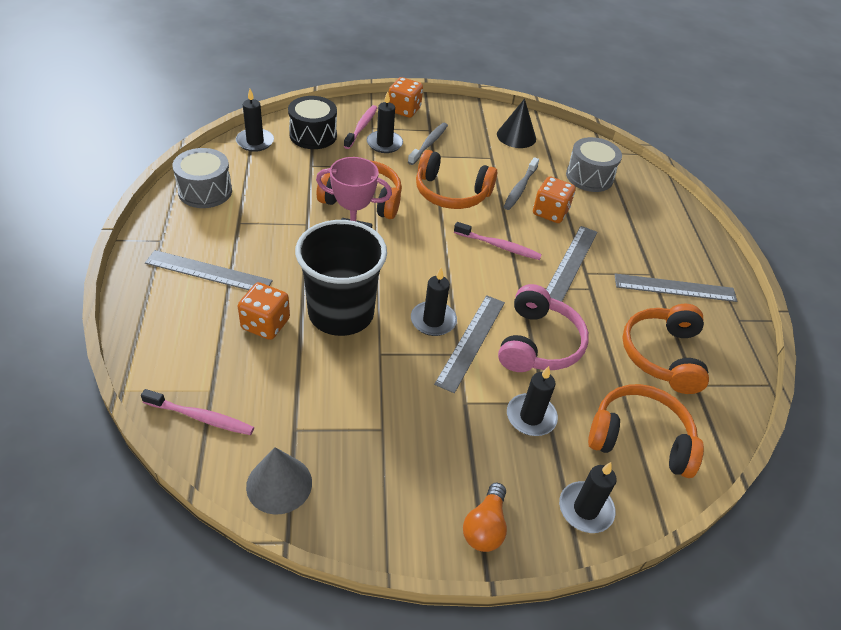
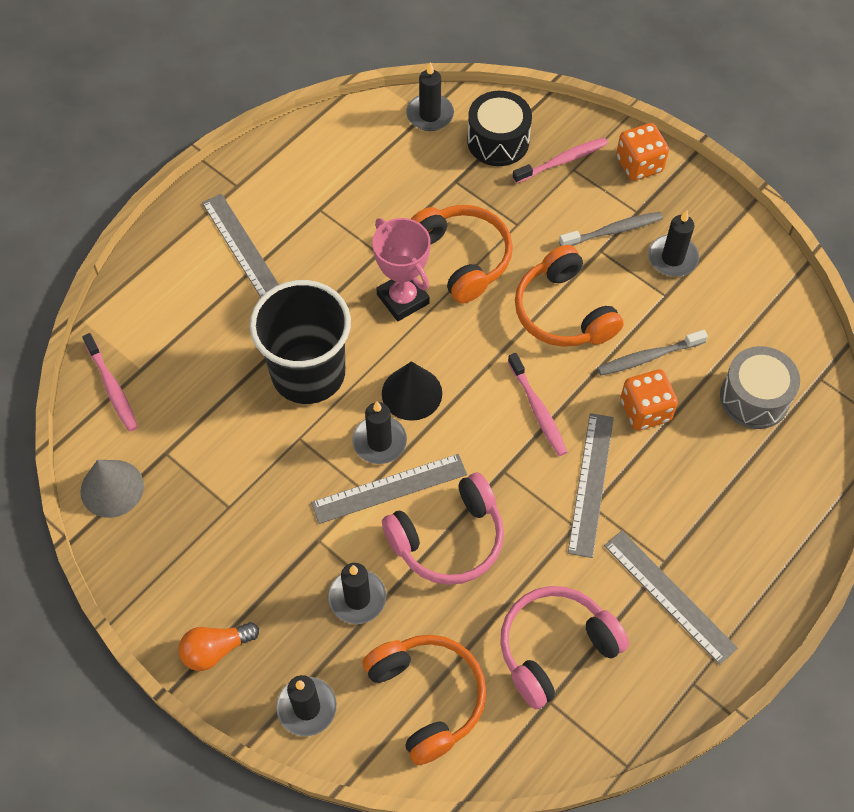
camera: 50 degrees right, 15 degrees up
(205, 191) = (324, 151): grey drum -> none
(265, 324) = (237, 337): orange dice -> none
(384, 144) = (563, 200): black candle -> black candle (672, 258)
(516, 136) = (733, 285): black cone -> black cone (412, 393)
(571, 263) = (591, 484): grey ruler -> grey ruler turned 60 degrees counterclockwise
(662, 355) = (555, 648): orange headphones -> pink headphones

